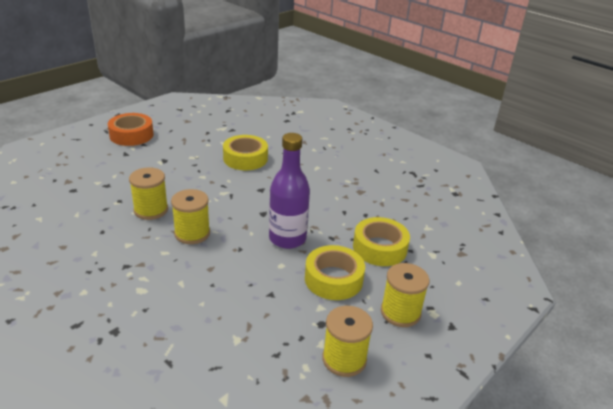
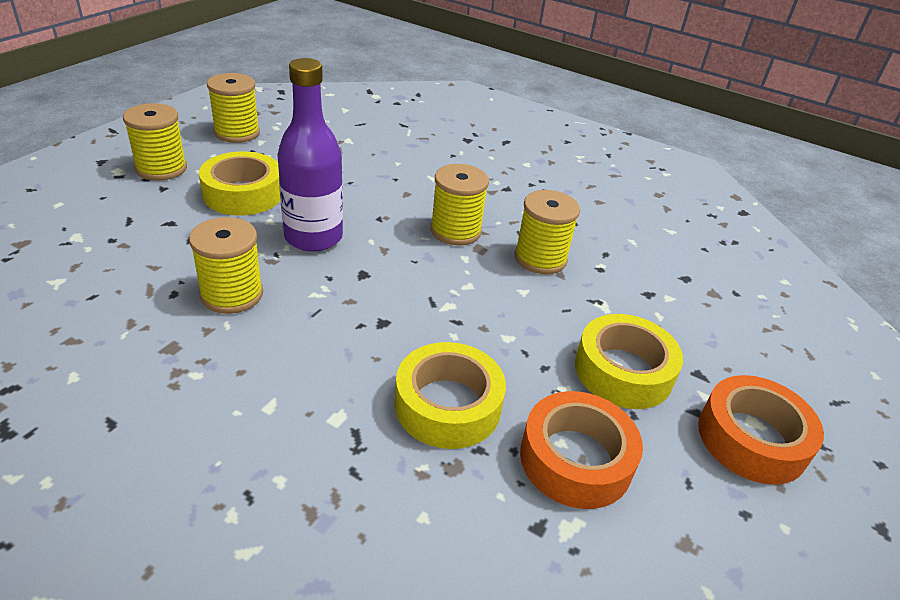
camera: 165 degrees right, 5 degrees up
(206, 140) = (575, 459): none -> orange tape
(335, 210) = (232, 294): none -> yellow spool
(379, 248) = (164, 237): yellow tape -> yellow tape (623, 371)

